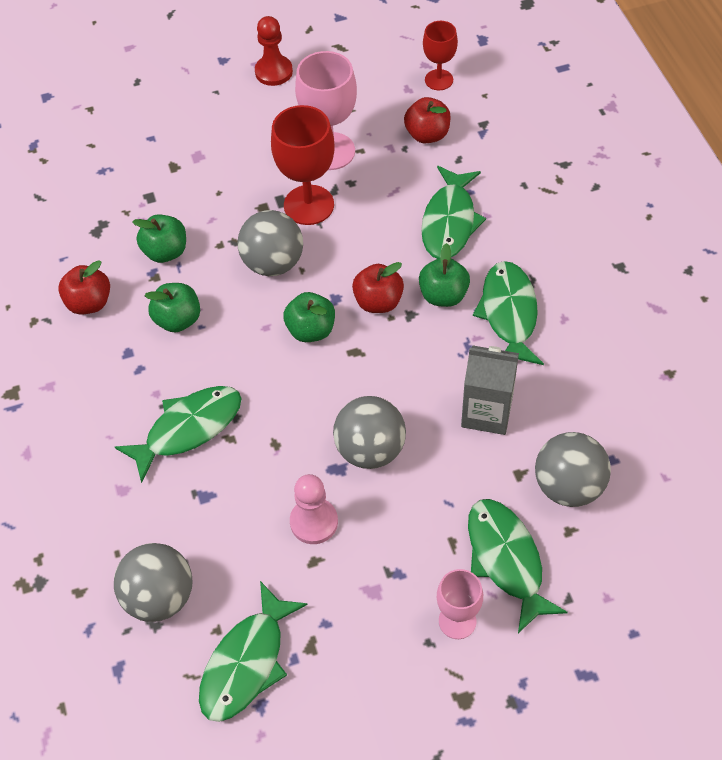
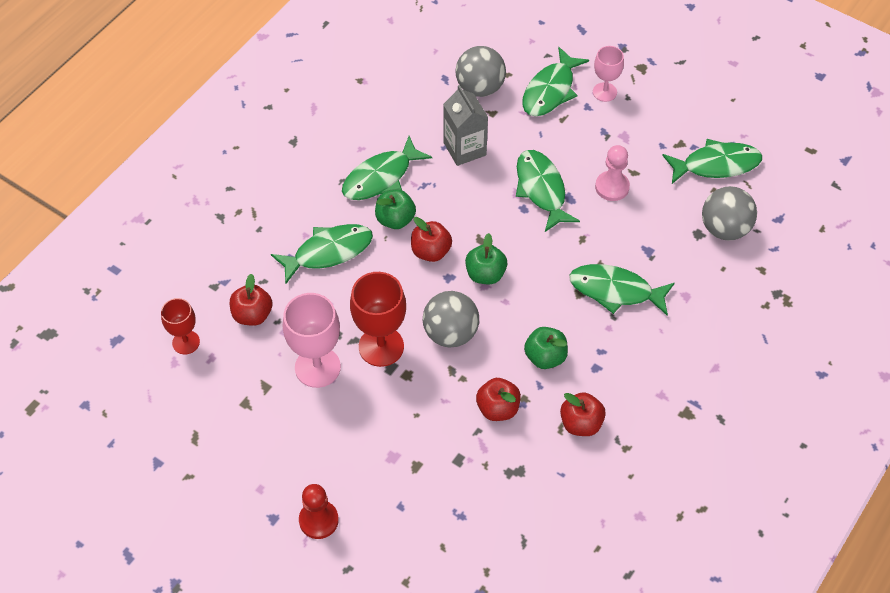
camera: 130 degrees left, 0 degrees up
(165, 252) = (498, 408): green apple -> red apple
(273, 72) = (260, 467): red pawn -> red pawn (318, 520)
(370, 449) = (541, 189): grey ball -> green fish

